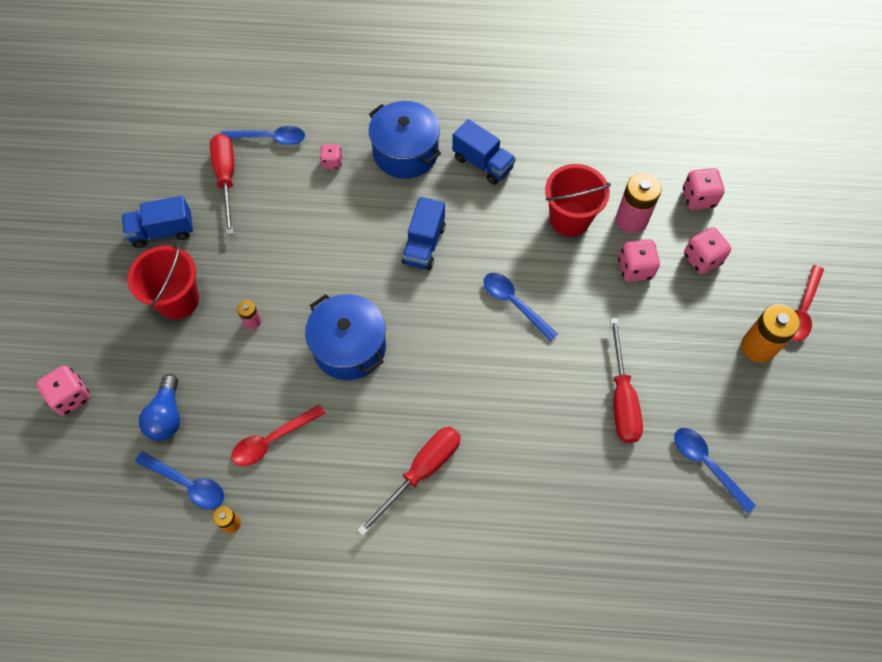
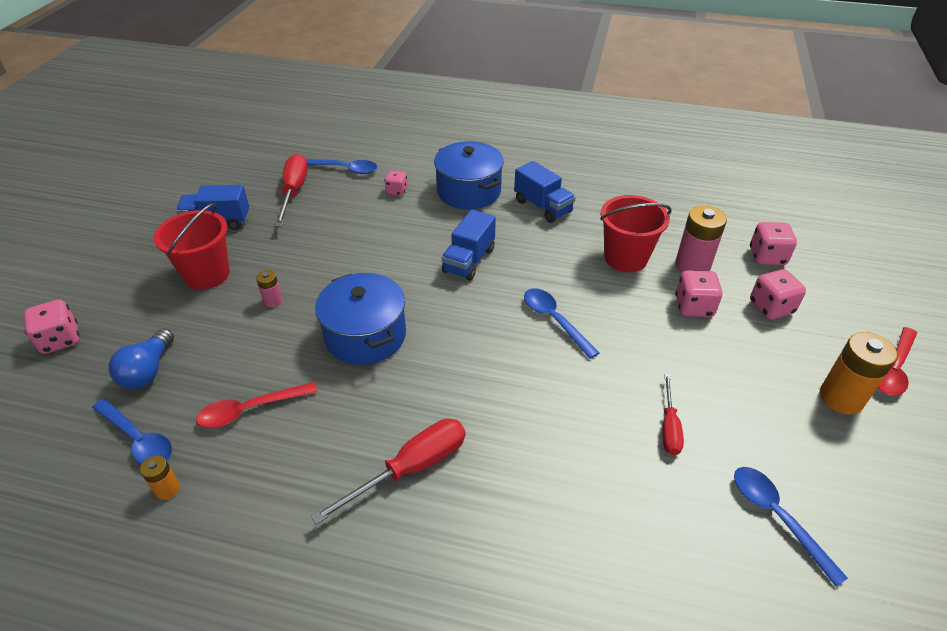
camera: 10 degrees right, 20 degrees down
(621, 398) = (669, 427): red screwdriver -> red screwdriver, size x0.61

